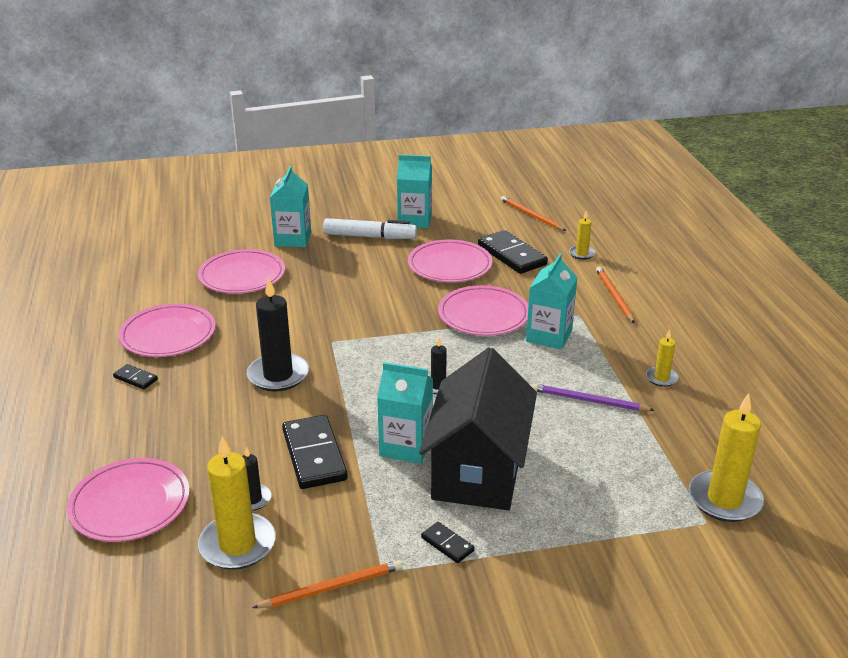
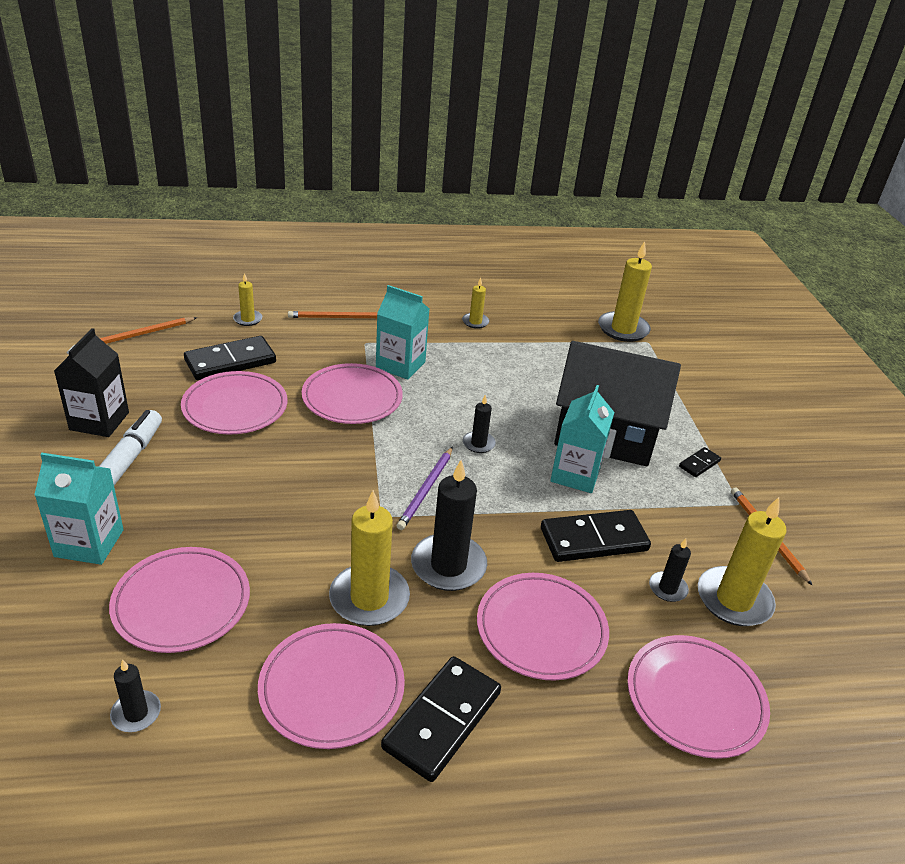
camera: 90 degrees left, 5 degrees up
(135, 378) = (442, 720): black domino -> black domino, size x2.07
(161, 275) = (136, 713): none -> black candle
(210, 422) = (541, 629): none -> pink plate
(244, 342) = (369, 598): none -> yellow candle
(414, 220) = (99, 421): turquoise carton -> black carton
(588, 401) = (505, 362): purple pencil -> purple pencil (426, 490)

